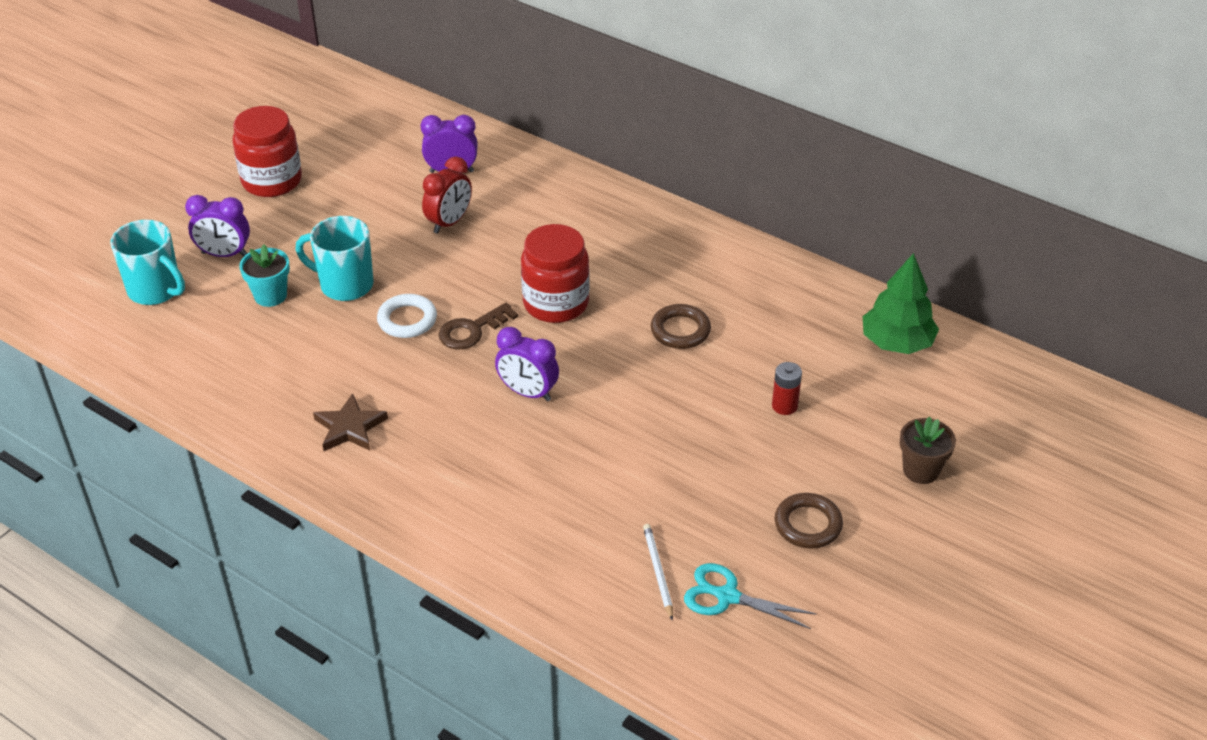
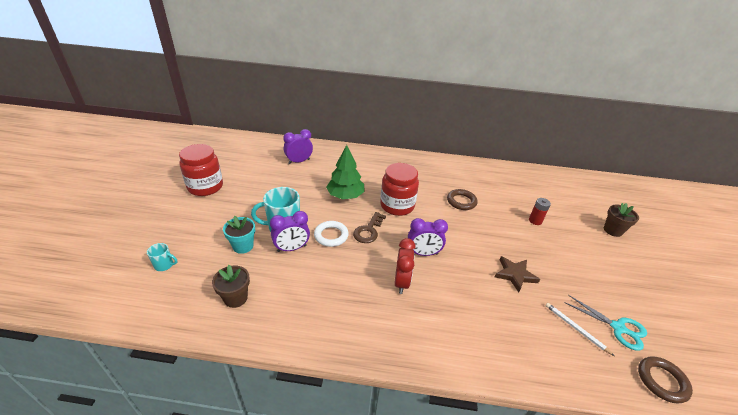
camera: 30 degrees left, 5 degrees down
(156, 290) = (164, 265): turquoise mug -> turquoise mug, size x0.50
(220, 364) = (235, 298): none -> brown flower pot
(224, 254) = (199, 231): purple clock -> purple clock (292, 248)
(350, 427) = (346, 309): brown star -> brown star (515, 274)
(449, 222) = (315, 183): red clock -> red clock (401, 282)
(727, 596) = (618, 328): turquoise scissors -> turquoise scissors turned 135 degrees counterclockwise
(808, 524) = (604, 273): brown ring -> brown ring (662, 381)
(896, 343) = (544, 182): green tree -> green tree (345, 196)

